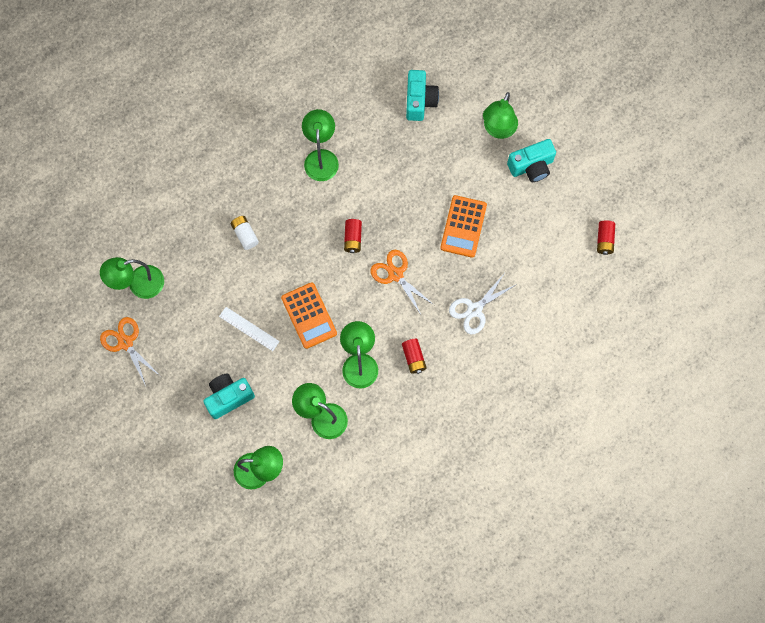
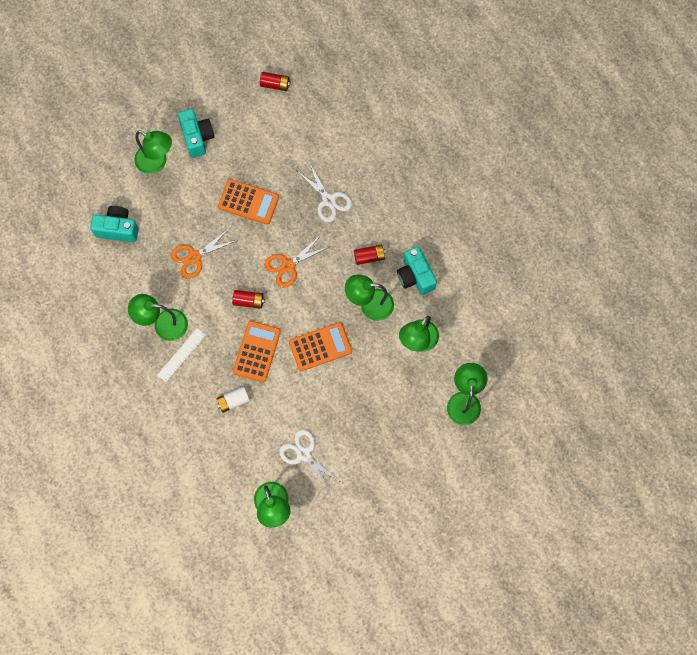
camera: 85 degrees left, 0 degrees up
(125, 342) = (330, 522): orange scissors -> orange scissors (194, 257)
(194, 310) = (304, 454): none -> white scissors
(229, 397) = (392, 425): turquoise camera -> turquoise camera (415, 276)
(249, 329) = (328, 403): white ruler -> white ruler (181, 355)
(299, 252) = (257, 351): none -> orange calculator

